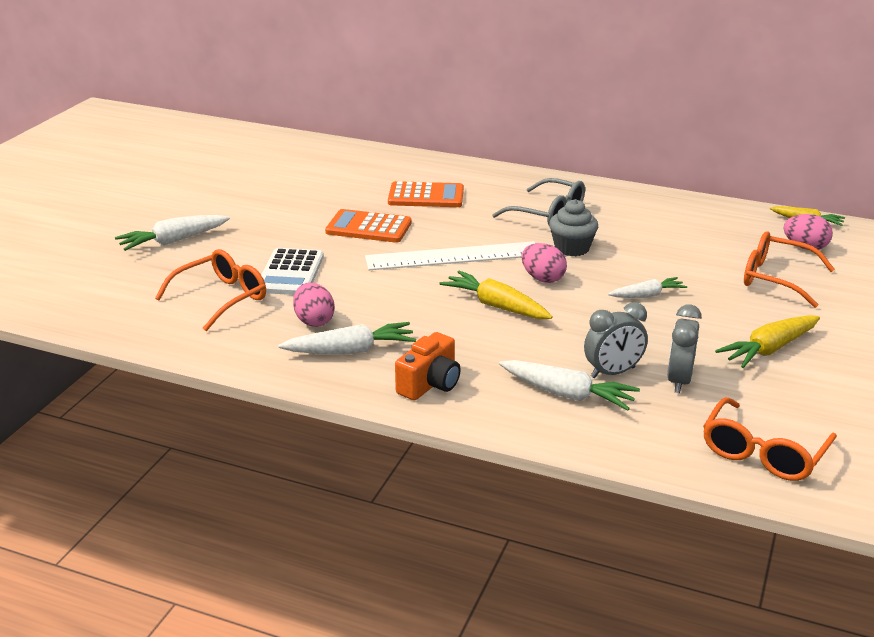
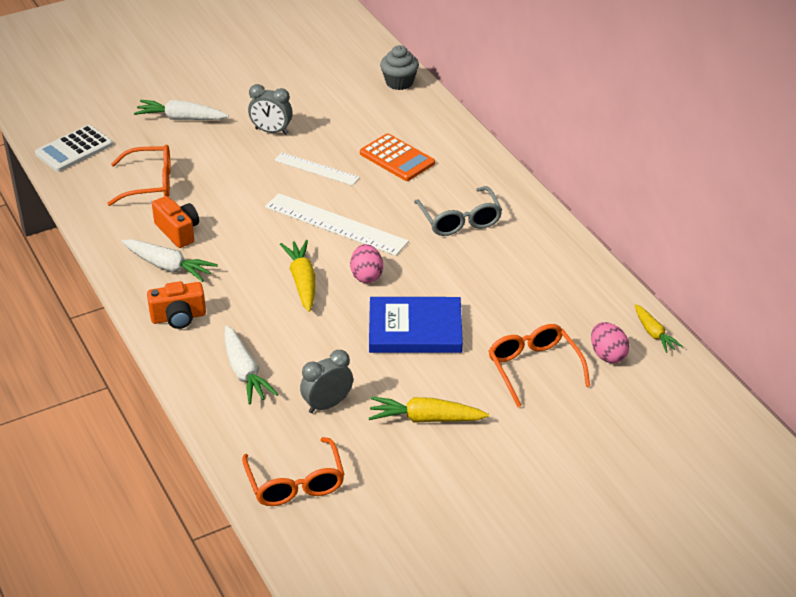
camera: 40 degrees right, 10 degrees up
(290, 273) = (215, 184): white calculator -> white calculator (74, 149)
(314, 321) = (178, 231): pink egg -> orange camera
(368, 227) = (316, 169): orange calculator -> white ruler
(572, 248) = (428, 261): grey cupcake -> grey cupcake (399, 82)
(613, 372) = (296, 374): grey clock -> grey clock (271, 131)
(647, 295) = (415, 329): white carrot -> blue book
(763, 452) = (295, 482): orange glasses -> orange glasses turned 90 degrees counterclockwise

